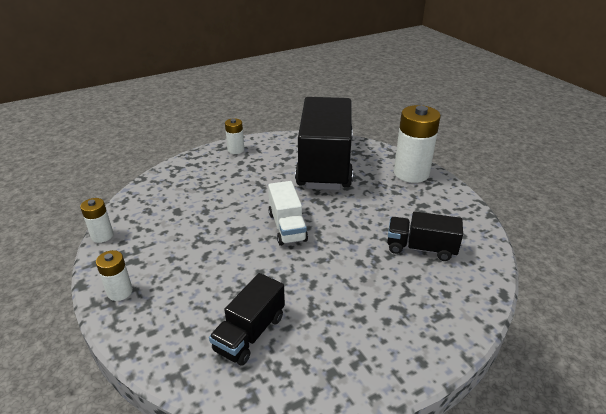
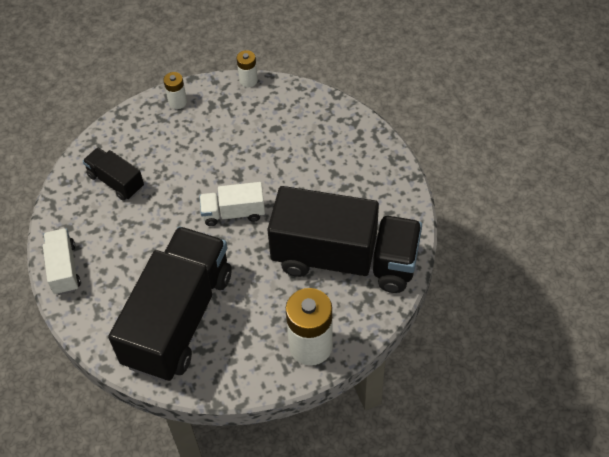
camera: 100 degrees right, 20 degrees up
(236, 150) = (386, 173): white battery -> none
(397, 362) = (64, 269): none -> white truck
(421, 248) = (178, 318): black truck -> black truck, size x2.18

